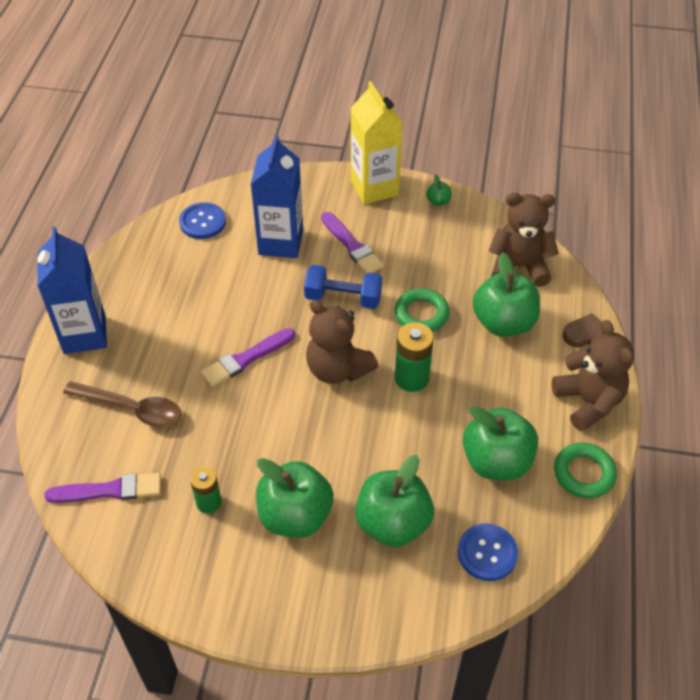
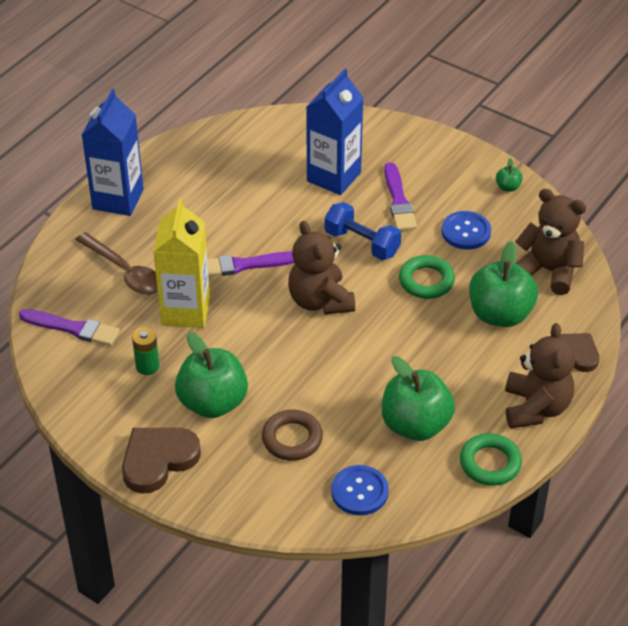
camera: 25 degrees right, 5 degrees down
(202, 222) = (273, 136): blue button -> blue button (466, 232)
(275, 603) = (158, 460): none -> brown heart
(374, 188) = (453, 155): yellow carton -> yellow carton (185, 311)
(393, 523) = (292, 439): green apple -> brown ring
(411, 378) = (382, 331): green battery -> none

